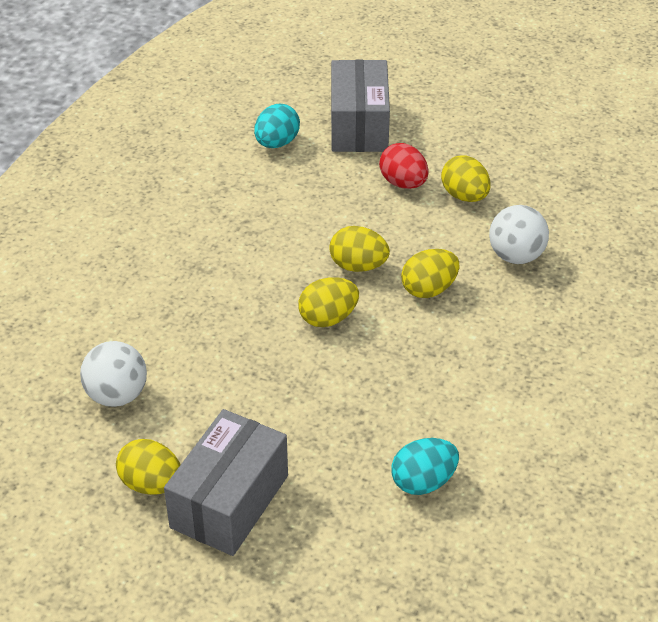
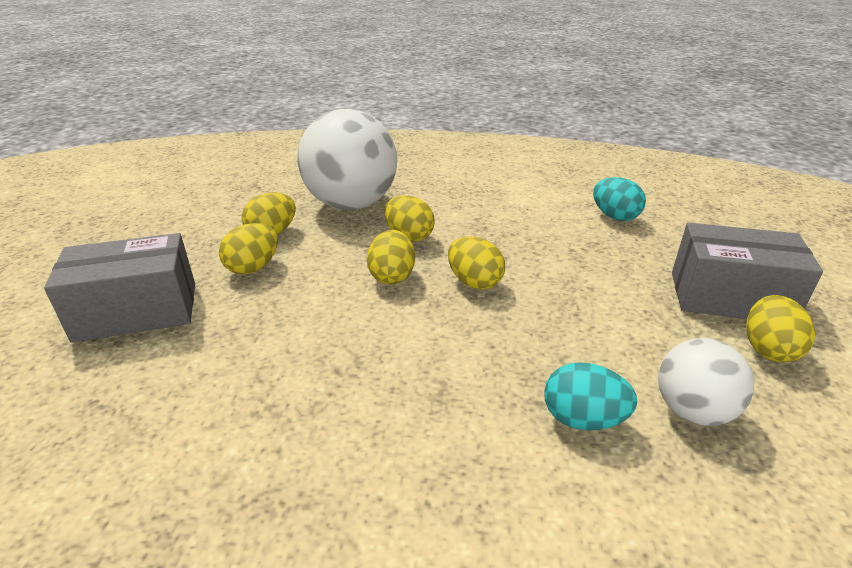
camera: 105 degrees left, 10 degrees down
(277, 143) = (163, 375): turquoise egg -> turquoise egg (582, 419)
(403, 183) = (253, 267): red egg -> yellow egg
(516, 256) = (351, 204): white ball -> white ball, size x1.88

